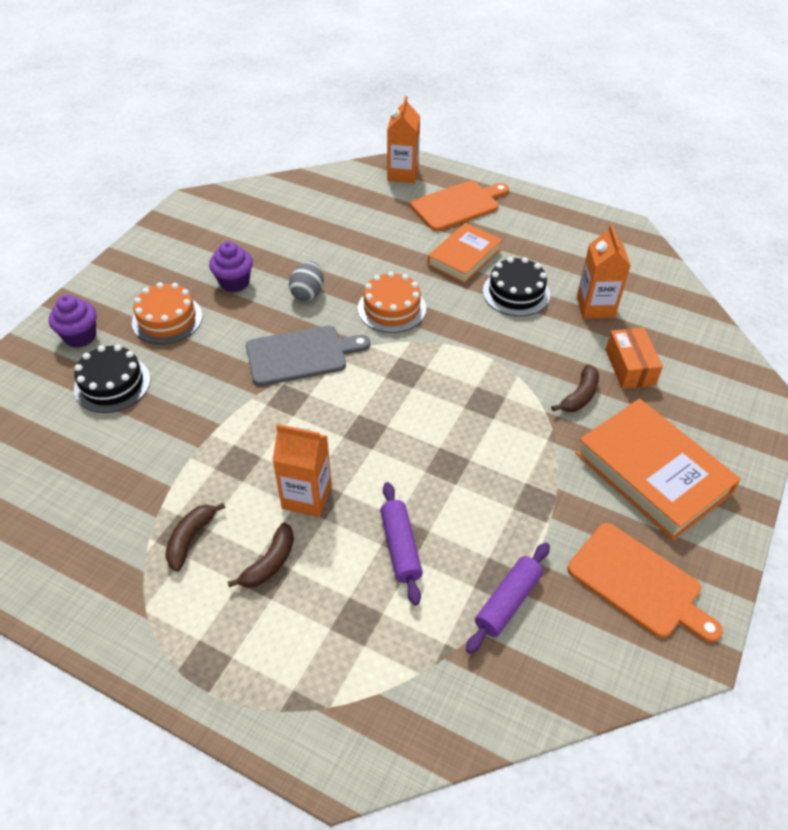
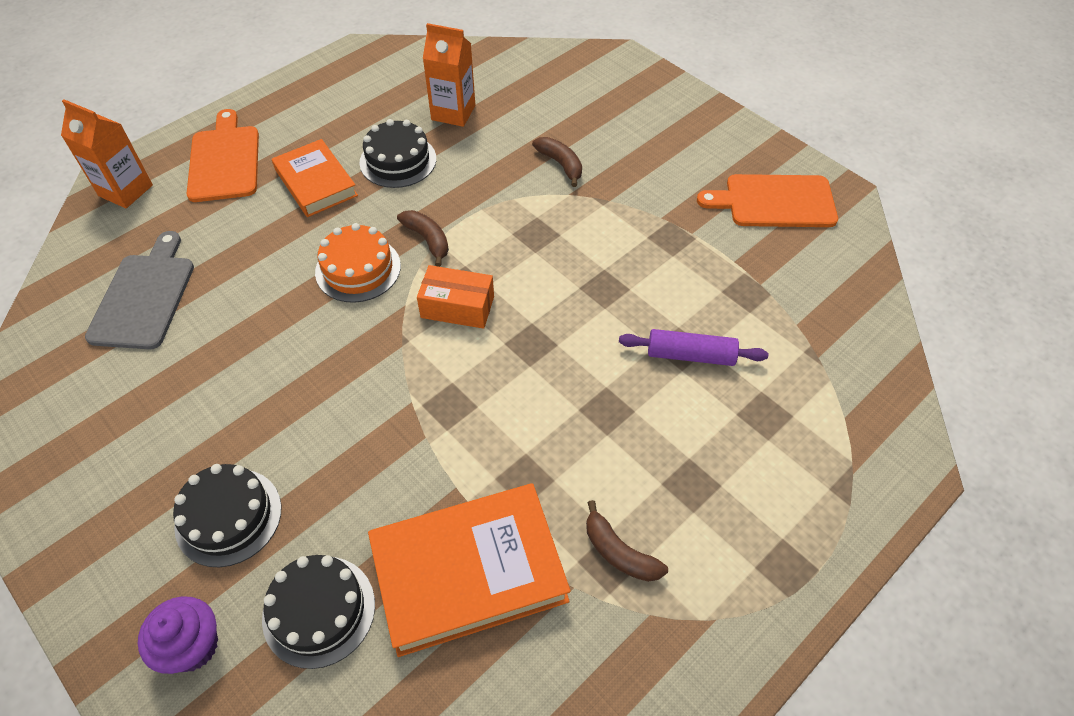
camera: 70 degrees left, 5 degrees up
(167, 319) = (228, 517): orange cake -> black cake
(234, 282) = (207, 419): purple cupcake -> none
(269, 563) = (676, 477): brown banana -> brown banana (427, 240)
(301, 355) = (384, 375): grey cutting board -> grey cutting board (144, 296)
(307, 497) = (600, 420): orange carton -> none
(308, 293) = (281, 342): grey egg -> none
(508, 601) = (771, 293): purple rolling pin -> none
(630, 367) = (542, 119): orange box -> orange box (457, 307)
(638, 583) = (774, 201): orange cutting board -> orange cutting board turned 150 degrees counterclockwise
(652, 473) = (667, 151): orange book -> orange book (469, 572)

